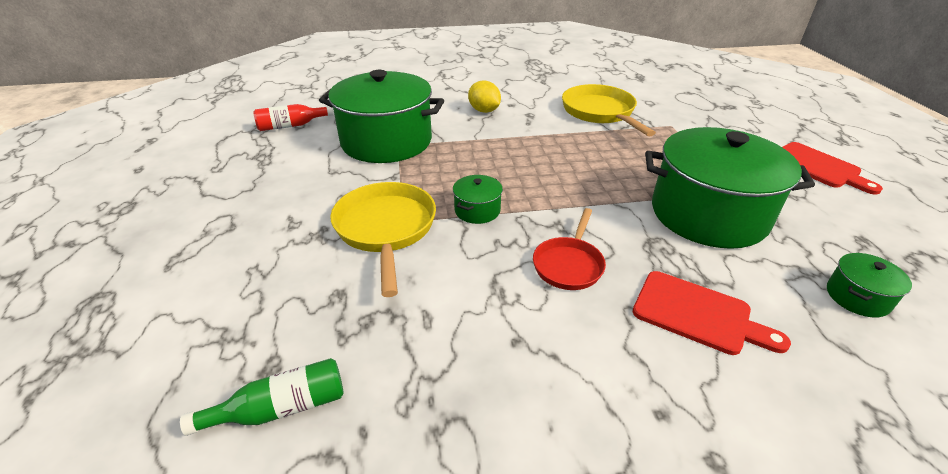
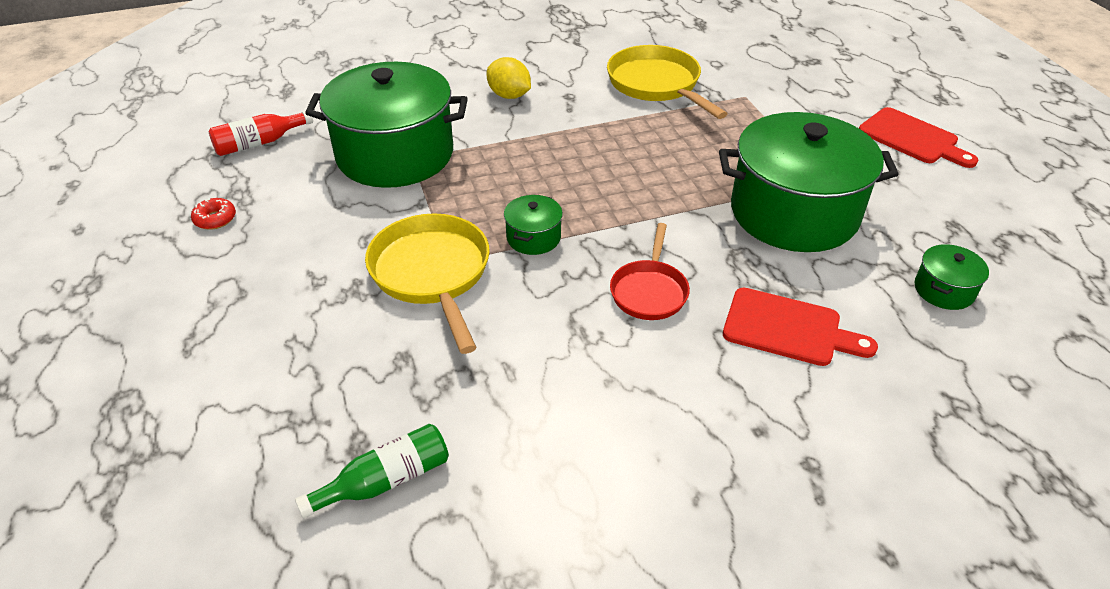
camera: 10 degrees left, 5 degrees up
(237, 172) = (215, 219): none -> red donut

